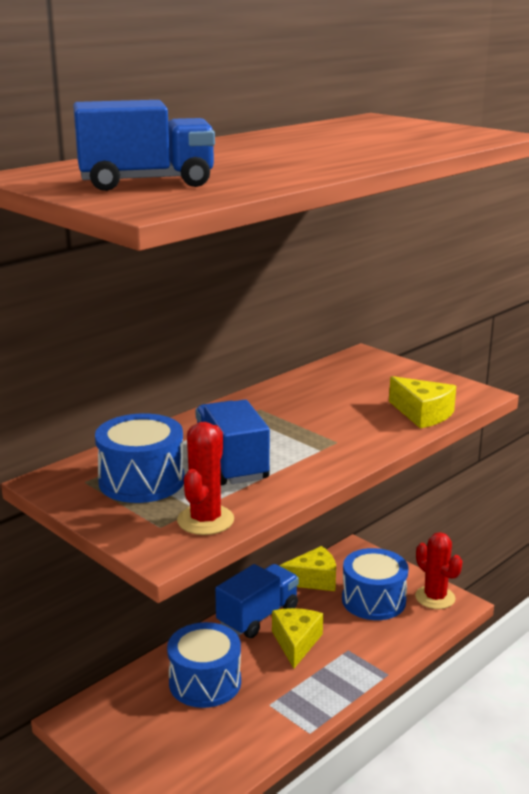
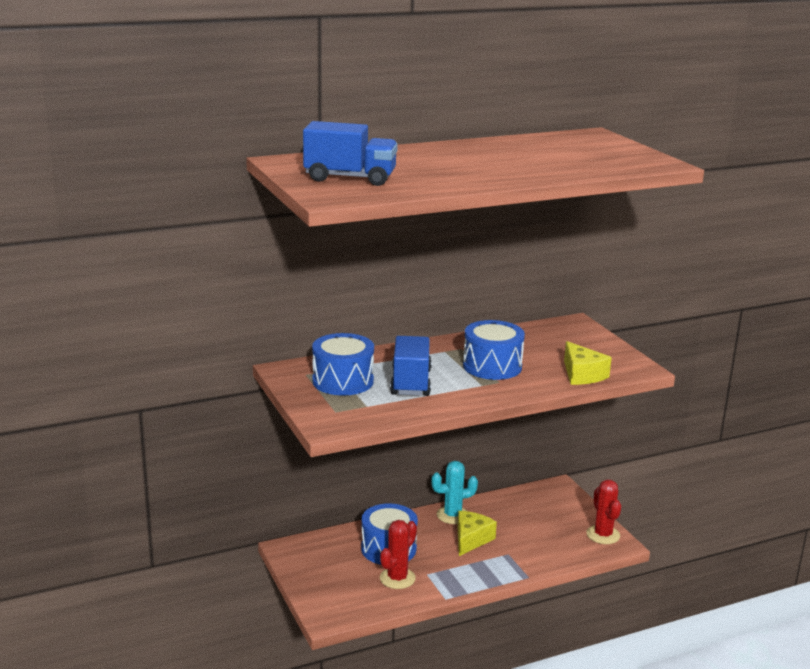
camera: 20 degrees right, 0 degrees up
(205, 520) = (367, 414): red cactus -> red cactus (397, 578)
(258, 616) = (452, 515): blue truck -> turquoise cactus
(314, 580) = (512, 500): yellow cheese -> none
(373, 600) = (551, 525): blue drum -> blue drum (492, 366)

